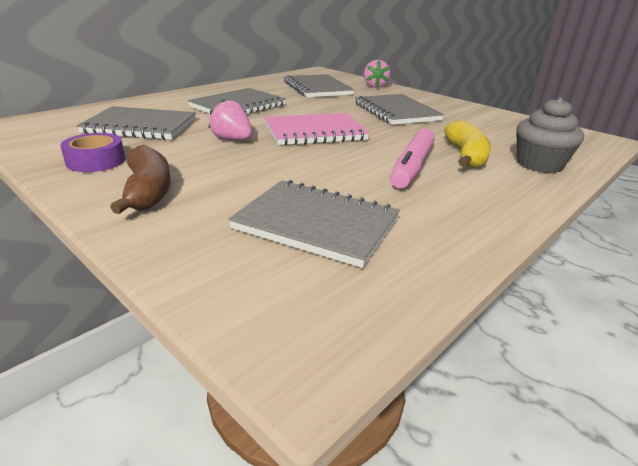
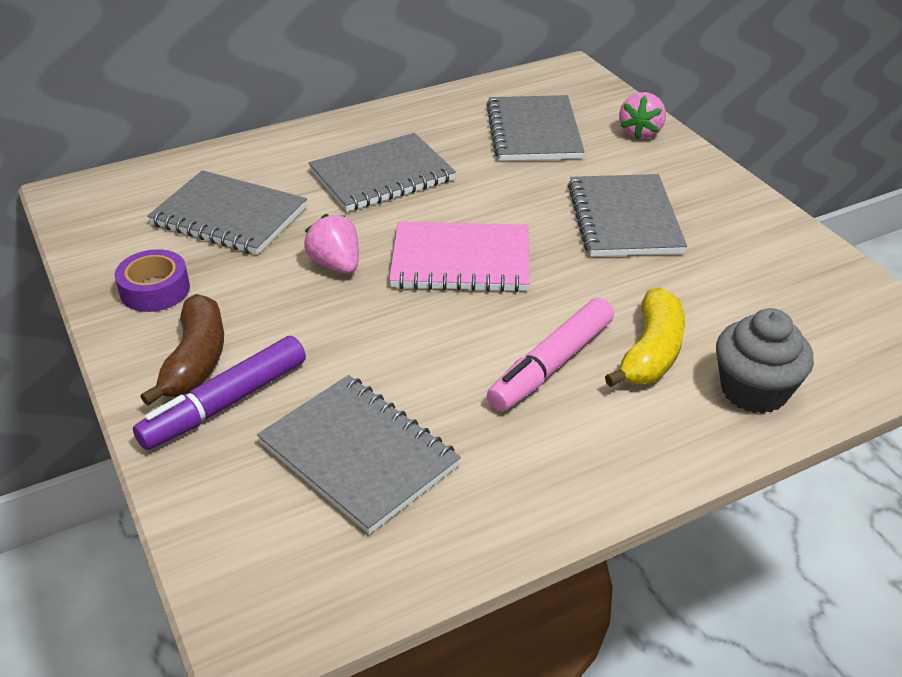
camera: 20 degrees right, 10 degrees up
(186, 211) = (225, 403): none -> purple marker

